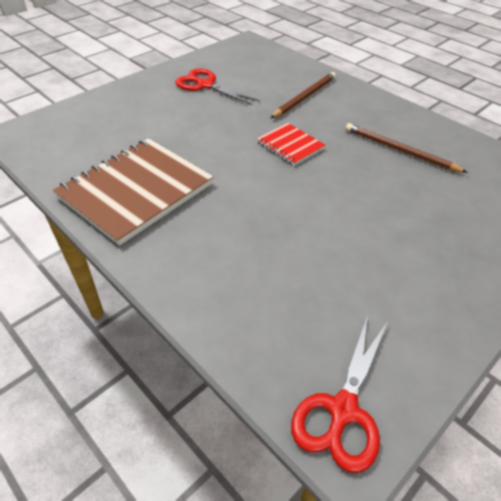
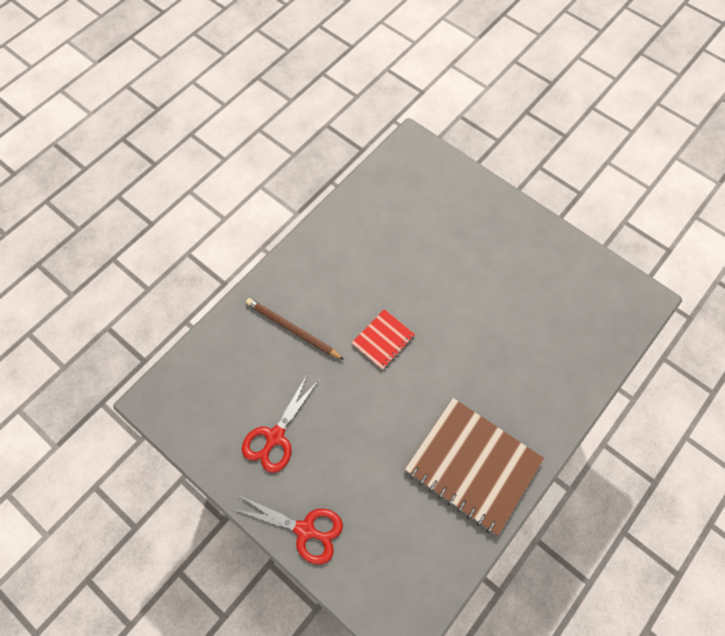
camera: 95 degrees left, 20 degrees up
(342, 410) = (627, 303): red scissors -> red scissors (305, 530)
(399, 150) = (377, 251): brown pencil -> none

